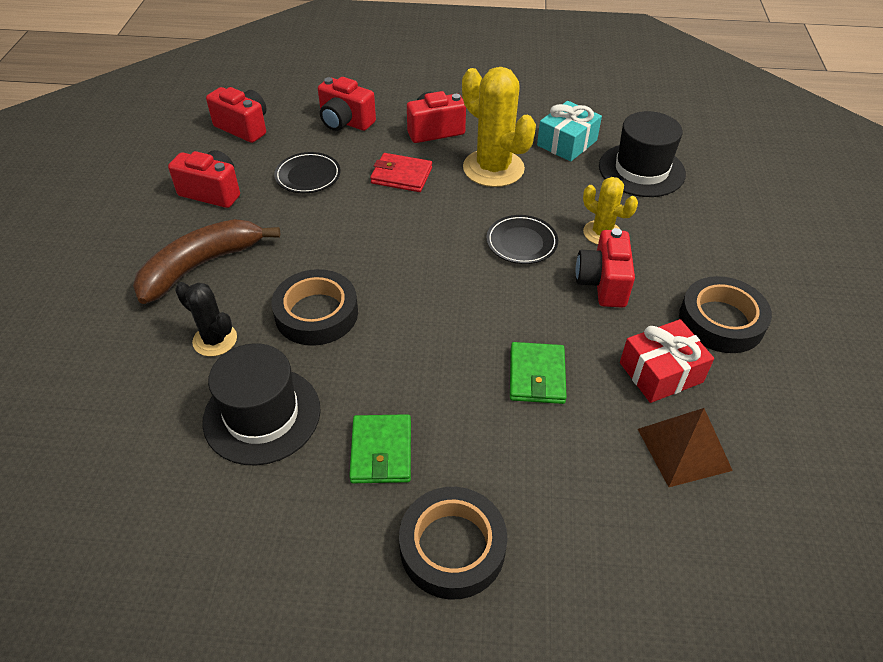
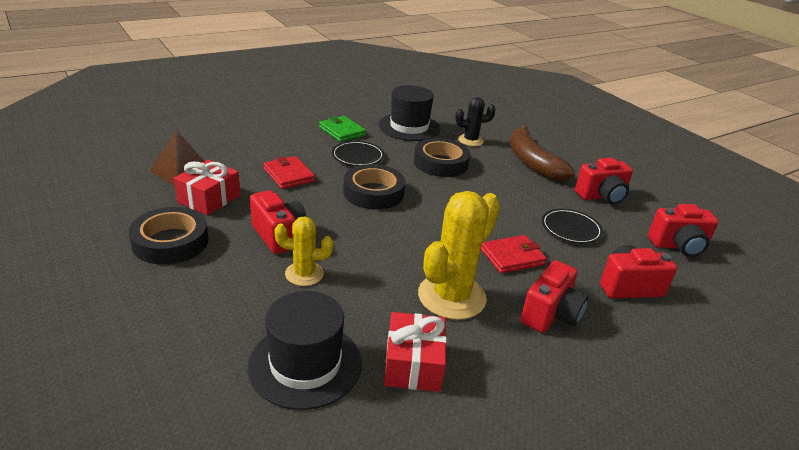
camera: 140 degrees right, 15 degrees down
(201, 266) = (532, 162): brown banana -> brown banana turned 150 degrees clockwise
(452, 547) = (282, 118): black tape -> black tape (373, 192)
(493, 168) = (451, 296): yellow cactus -> yellow cactus turned 60 degrees counterclockwise
(521, 242) = (364, 241): black plate -> black plate (358, 156)
(536, 375) = (289, 175): green wallet -> red wallet
(567, 143) = (413, 364): turquoise gift -> red gift

